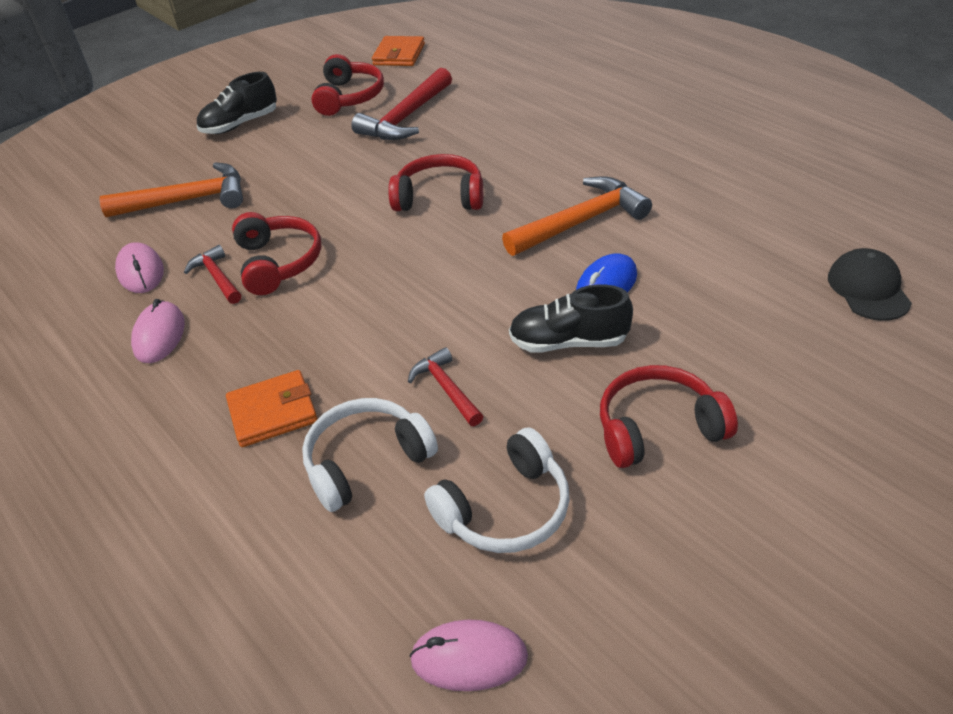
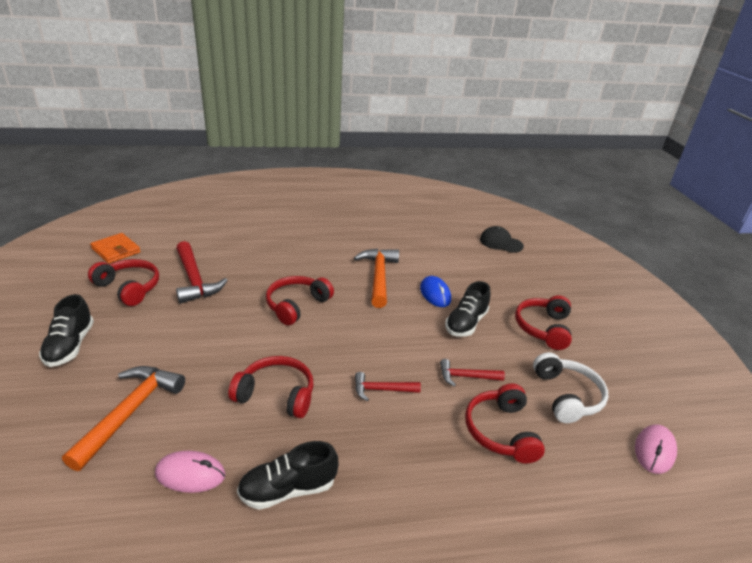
camera: 65 degrees left, 10 degrees down
(159, 335) = (288, 489): pink mouse -> black shoe
(217, 277) = (255, 431): red hammer -> red hammer (382, 390)
(273, 412) = (427, 456): orange wallet -> none
(366, 461) = (501, 431): white headphones -> red headphones

